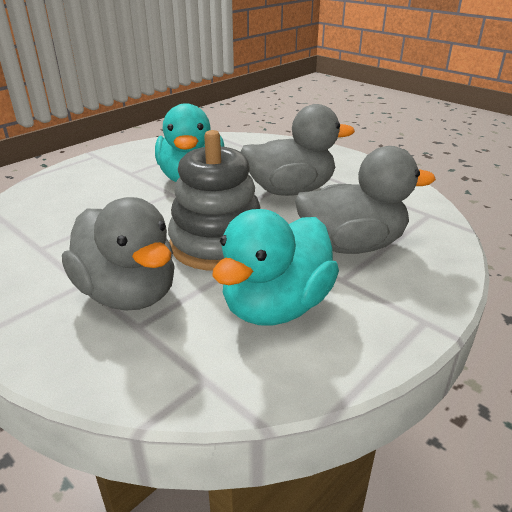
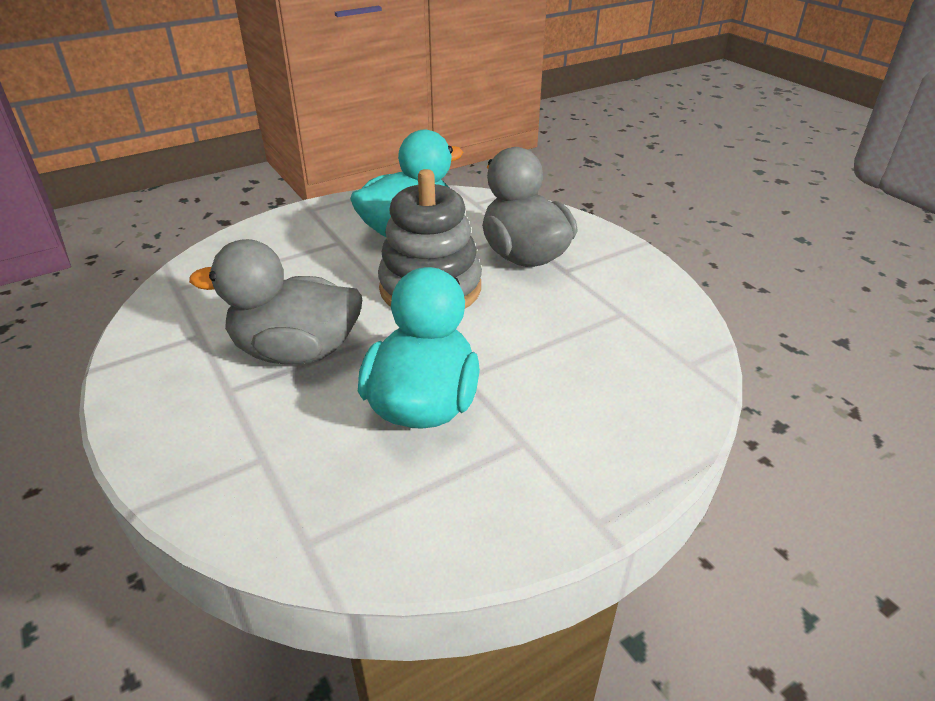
camera: 165 degrees left, 5 degrees up
(352, 245) = (300, 267): grey duck -> none

